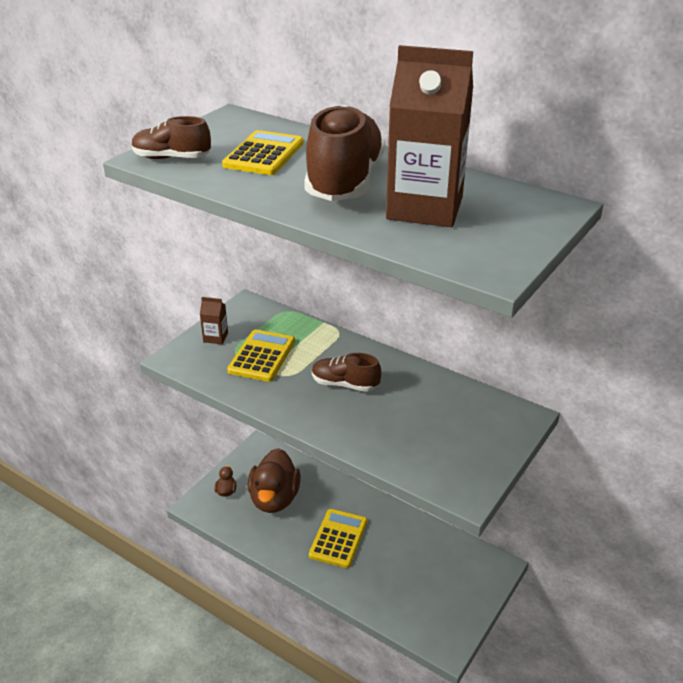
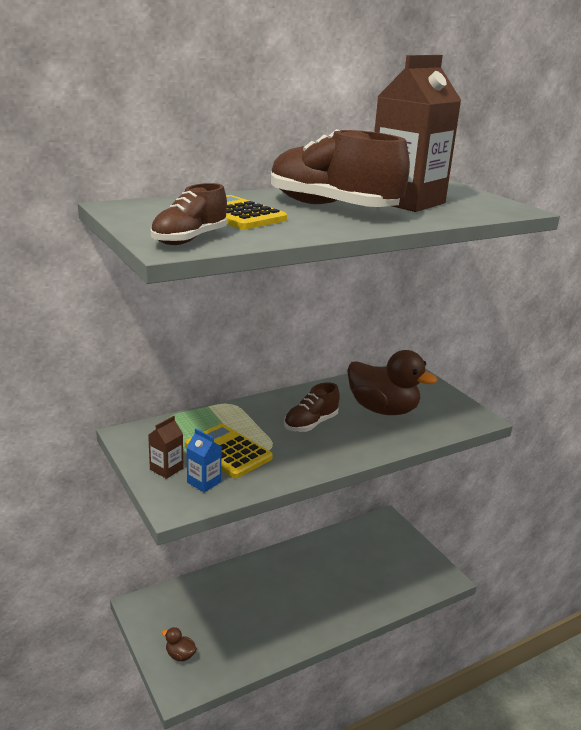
camera: 65 degrees left, 10 degrees down
(211, 360) = (204, 482): none -> blue carton
(274, 499) = (221, 620): brown duck -> brown duck (383, 409)
(338, 538) = (302, 595): yellow calculator -> none

